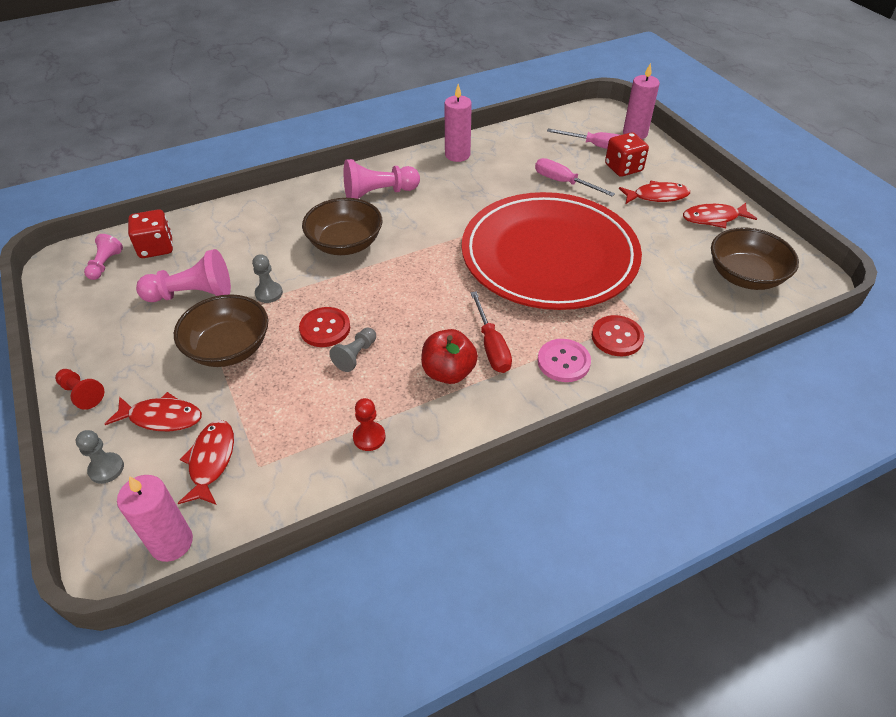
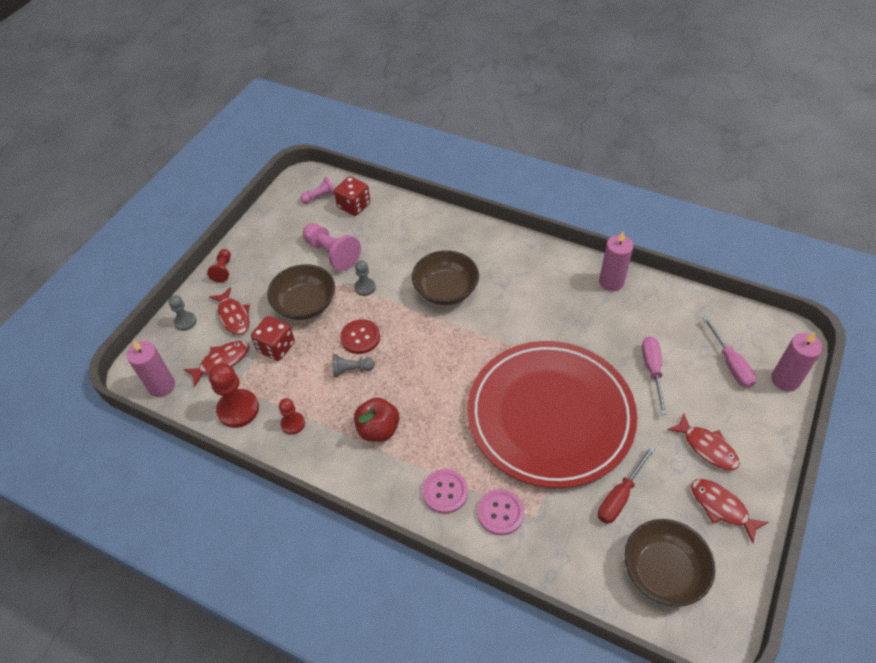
camera: 55 degrees right, 5 degrees up
(296, 478) = (238, 409): none -> red pawn
(379, 194) = (515, 270): pink pawn -> none
(491, 346) = (423, 438): red screwdriver -> red screwdriver (620, 496)
(617, 337) = (500, 513): red button -> pink button
(623, 168) = (721, 400): red dice -> red dice (276, 347)

